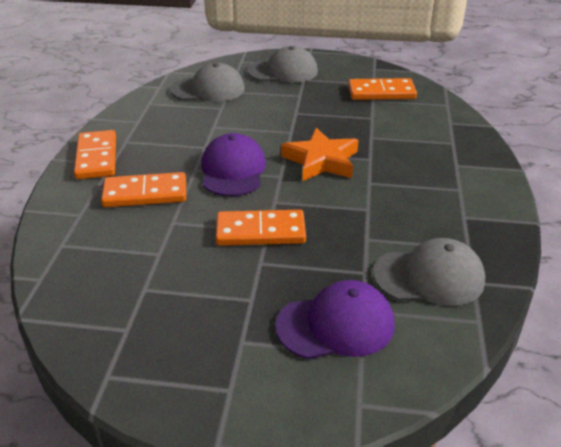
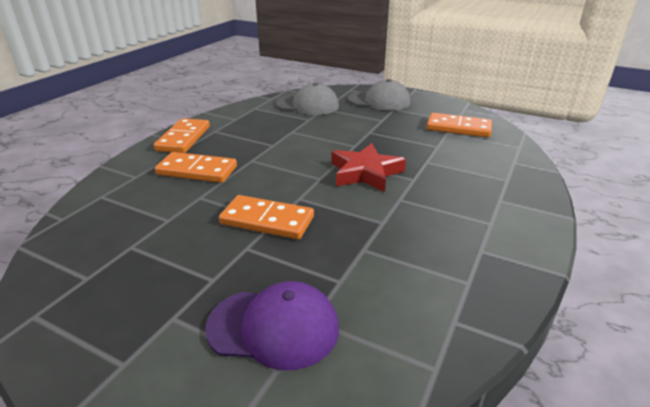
camera: 20 degrees right, 5 degrees down
(233, 170) = (281, 166): purple cap -> none
(321, 161) = (365, 172): orange star -> red star
(429, 277) = (405, 303): grey cap -> none

